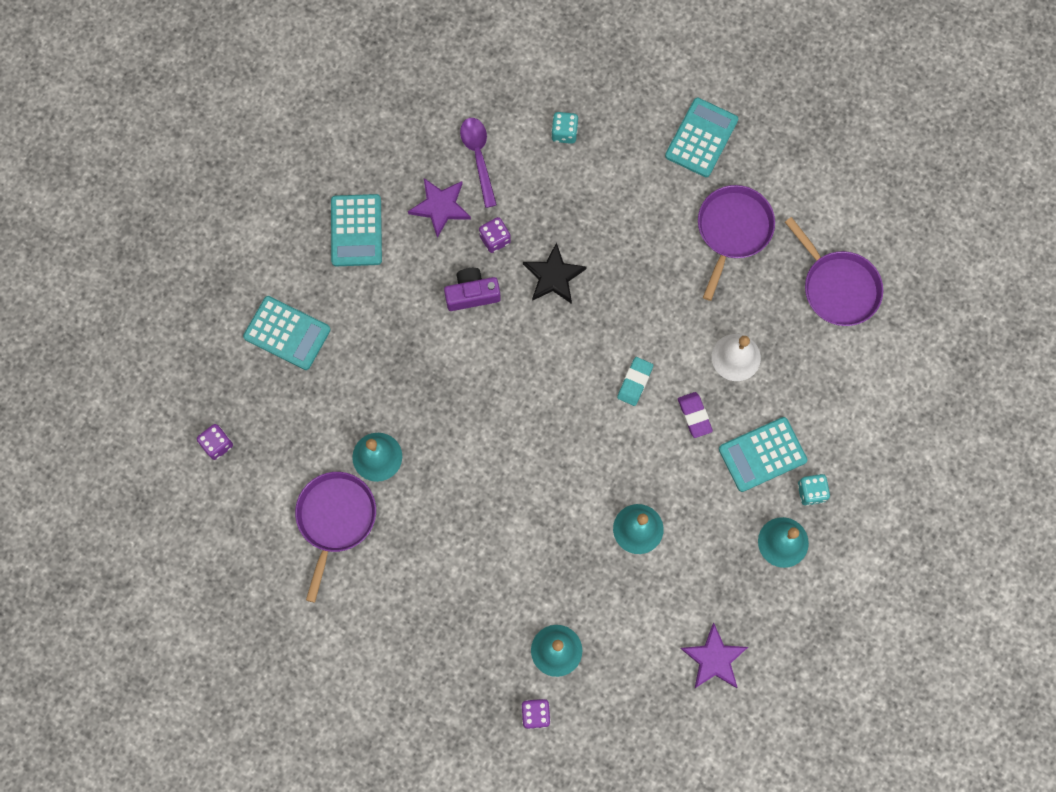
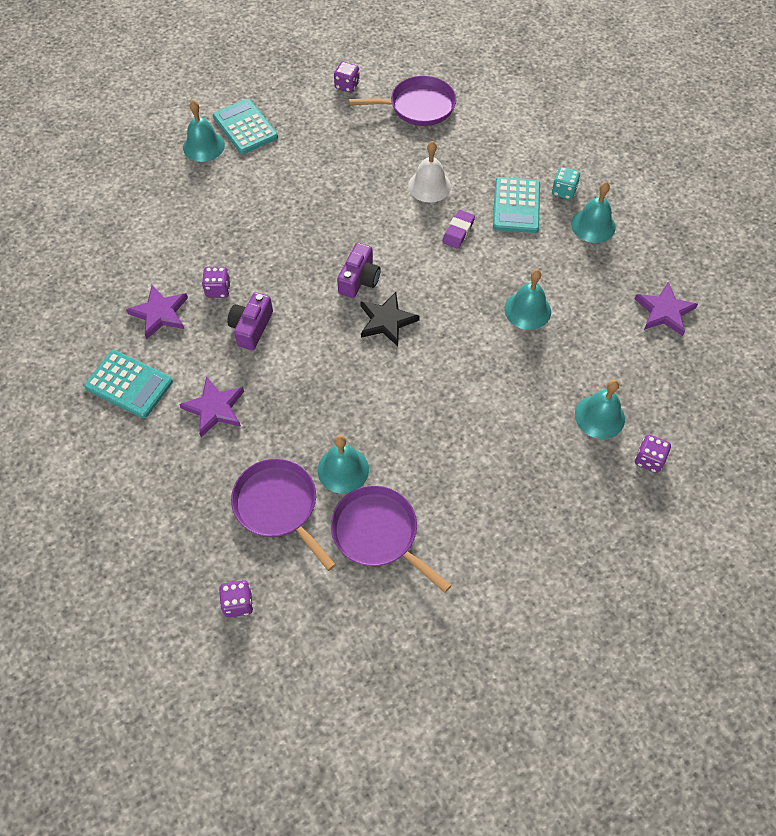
camera: 60 degrees left, 15 degrees down
(287, 333) = (177, 486): turquoise calculator -> none
(374, 315) = (214, 408): none -> purple star
(478, 157) = (141, 267): purple spoon -> none
(553, 276) = (280, 266): black star -> black star (387, 321)
(564, 133) = (170, 204): turquoise dice -> none
(581, 356) = (359, 279): none -> purple camera
(635, 382) = (405, 255): turquoise eraser -> none
(652, 115) = (203, 146): none -> turquoise bell
(694, 415) = (458, 231): purple eraser -> purple eraser turned 75 degrees counterclockwise
(733, 230) = (330, 142): purple pan -> purple pan (278, 506)
(821, 200) = (347, 86): none -> purple dice

